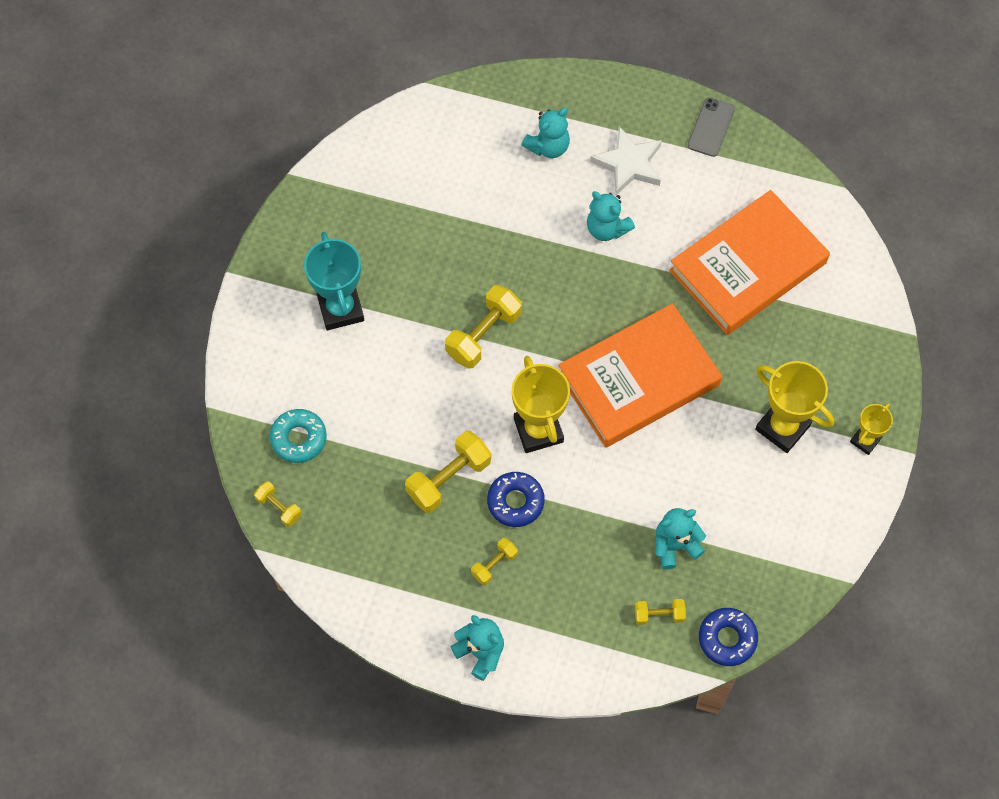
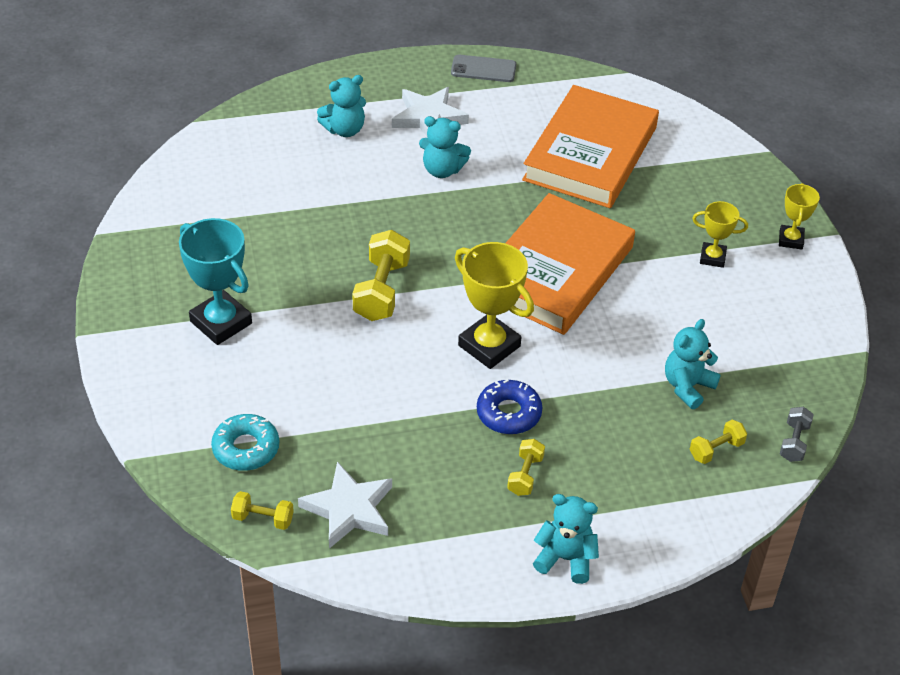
camera: 30 degrees left, 20 degrees down
(345, 530) = (349, 509): none -> white star
(448, 478) = (427, 421): yellow dumbbell -> none
(548, 146) = (344, 129): turquoise teddy bear -> turquoise teddy bear turned 45 degrees clockwise
(711, 127) = (483, 69): grey phone -> grey phone turned 75 degrees counterclockwise
(727, 639) = (794, 442): blue donut -> grey dumbbell
(782, 427) = (712, 257): yellow trophy -> yellow trophy, size x0.57

